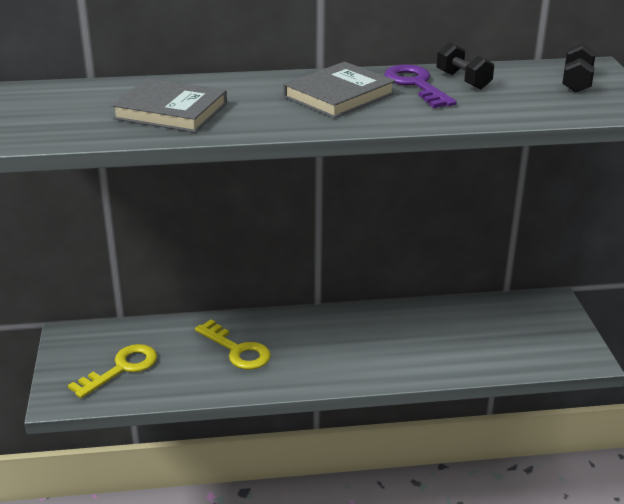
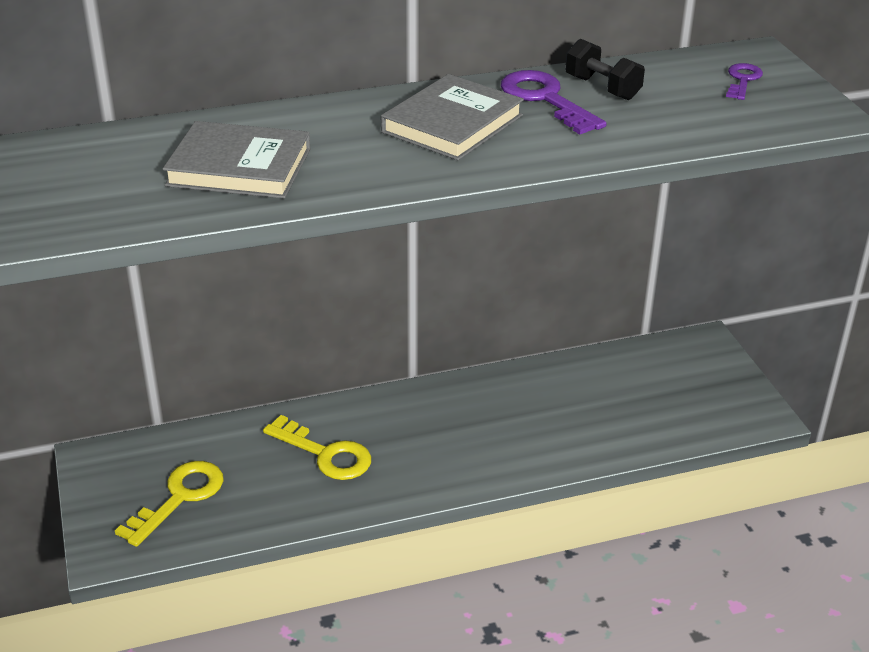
camera: 10 degrees left, 5 degrees up
(576, 82) = (742, 80): black dumbbell -> purple key

